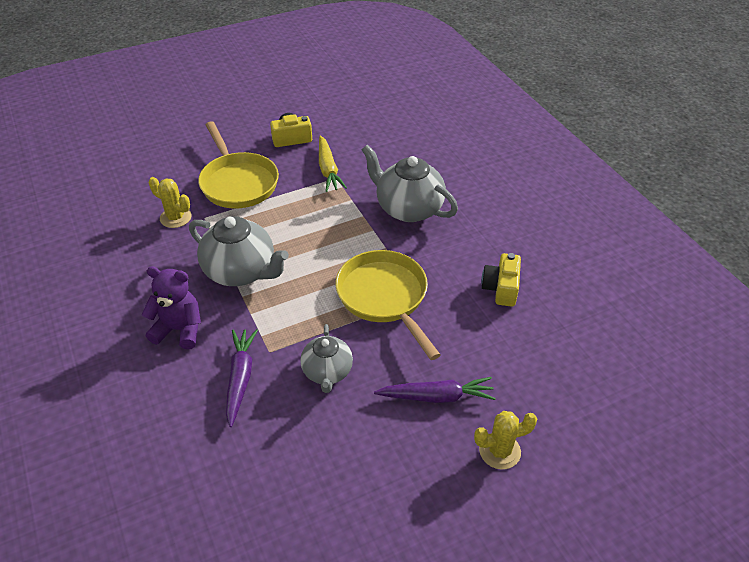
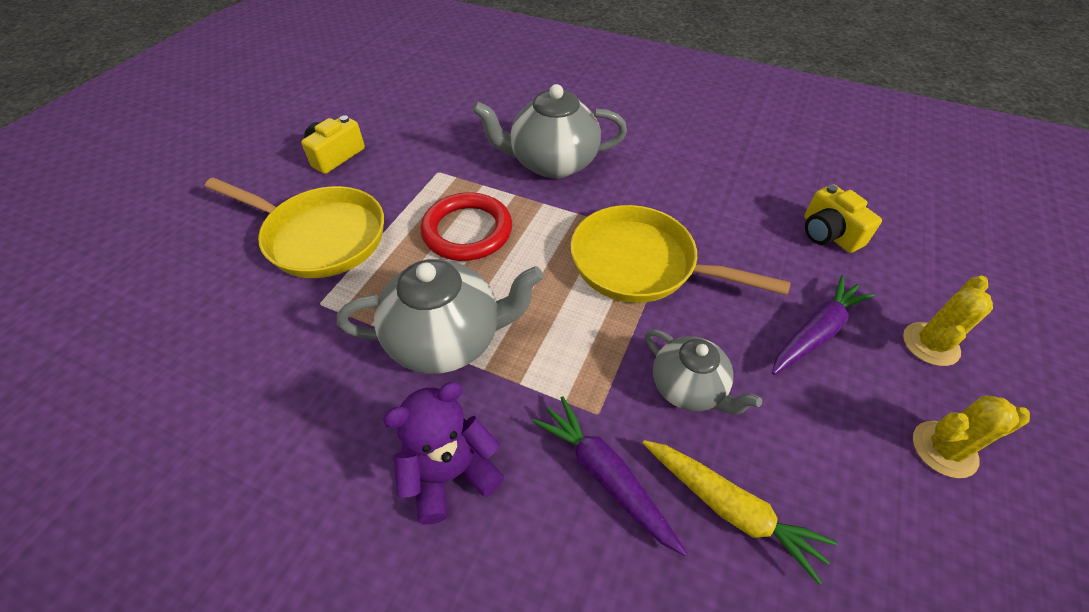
camera: 40 degrees left, 5 degrees up
(175, 217) = (275, 327): yellow cactus -> yellow cactus (944, 449)
(312, 222) = (467, 231): none -> red ring
(328, 169) = (419, 167): yellow carrot -> yellow carrot (730, 508)
(501, 288) = (728, 189): yellow camera -> yellow camera (828, 234)

